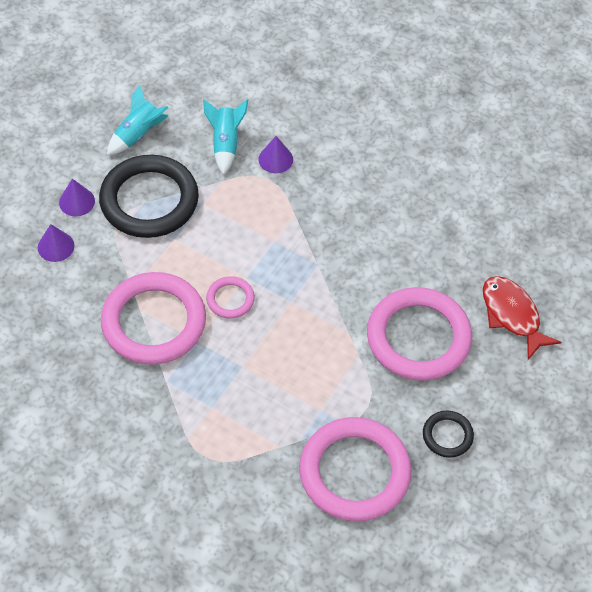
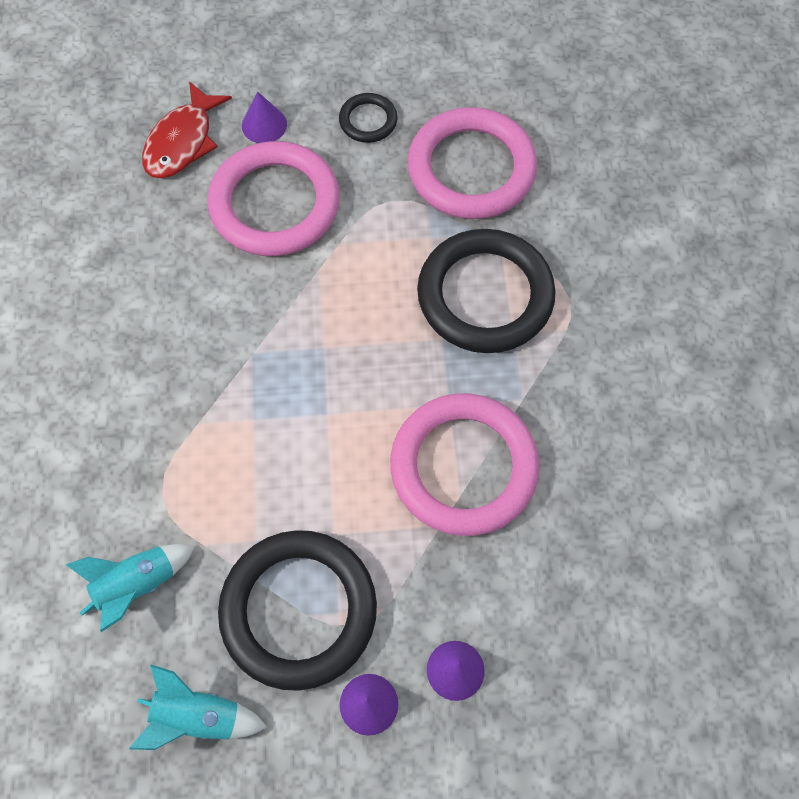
camera: 125 degrees left, 10 degrees up
(230, 299) = (369, 409): pink ring -> none
(251, 410) = (485, 295): none -> black ring
(275, 159) = (123, 504): purple cone -> purple cone (264, 125)

